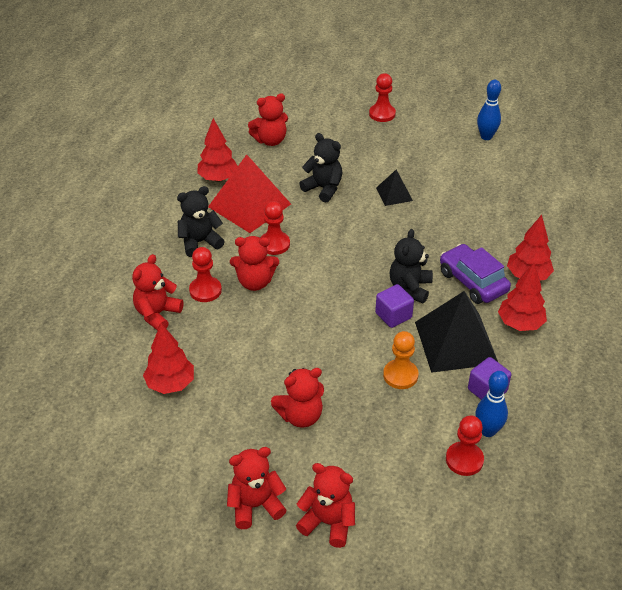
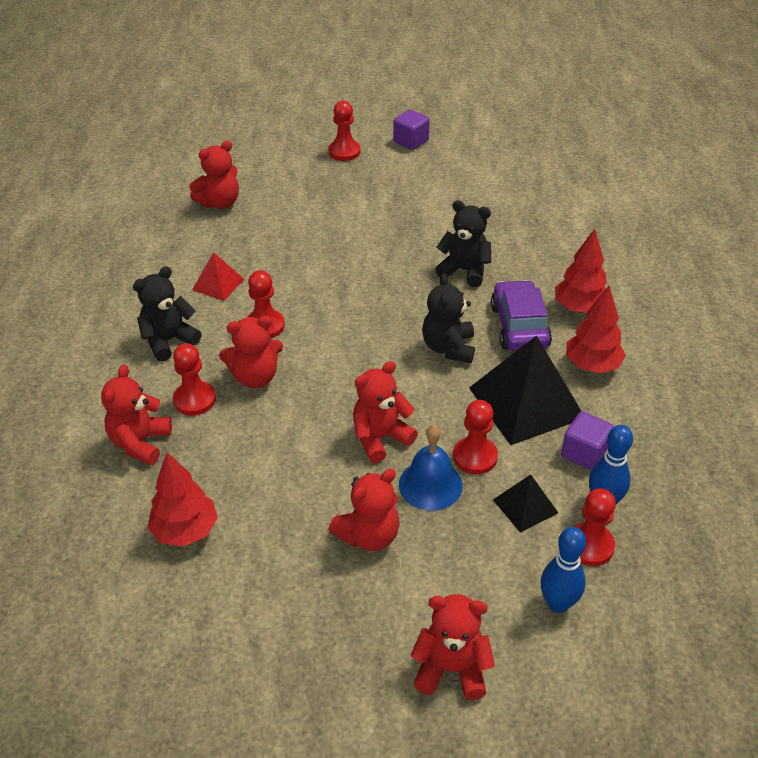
camera: 15 degrees left, 0 degrees up
(218, 178) = (168, 258): red tree -> none
(249, 205) = (218, 284): red pyramid -> red pyramid, size x0.50
(255, 505) = (349, 669): red teddy bear -> red teddy bear (380, 438)
(323, 188) = (303, 249): black teddy bear -> black teddy bear (464, 270)
(359, 389) = (430, 485): none -> blue bell
(393, 315) = (440, 385): purple cube -> purple cube (411, 141)
(394, 194) = (390, 240): black pyramid -> black pyramid (525, 506)
(400, 375) = (475, 457): orange pawn -> red pawn
(473, 282) = (519, 326): purple car -> purple car turned 45 degrees clockwise
(486, 137) = (473, 158): blue bowling pin -> blue bowling pin (558, 603)

